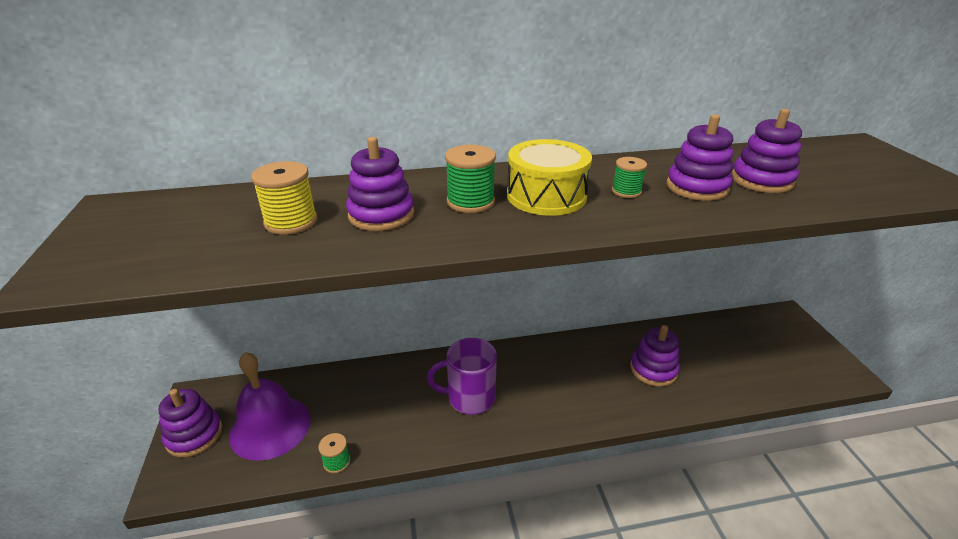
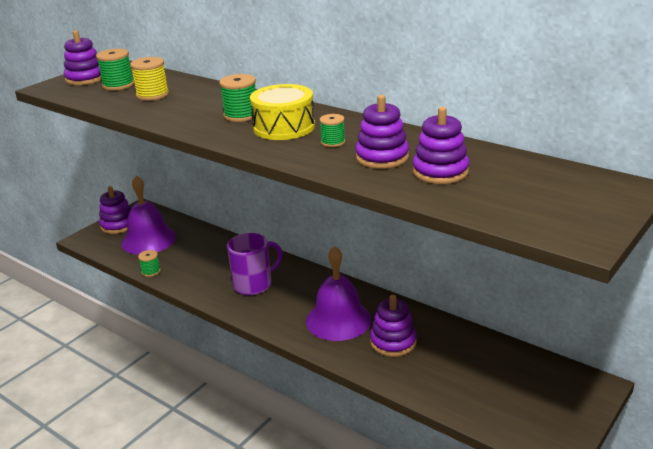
camera: 50 degrees right, 5 degrees down
(199, 229) = (118, 85): none -> green spool
(381, 215) = (190, 106): purple stacking toy -> purple stacking toy (85, 78)
(469, 398) = (254, 284): purple mug -> purple mug turned 105 degrees clockwise
(589, 380) = (338, 320): none -> purple bell

